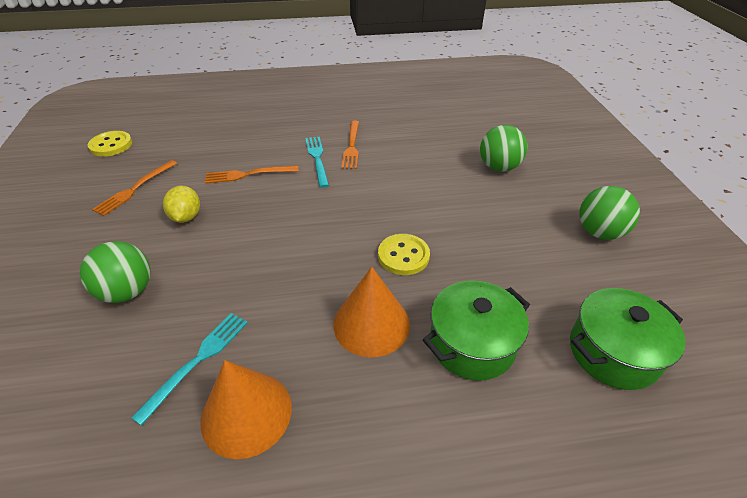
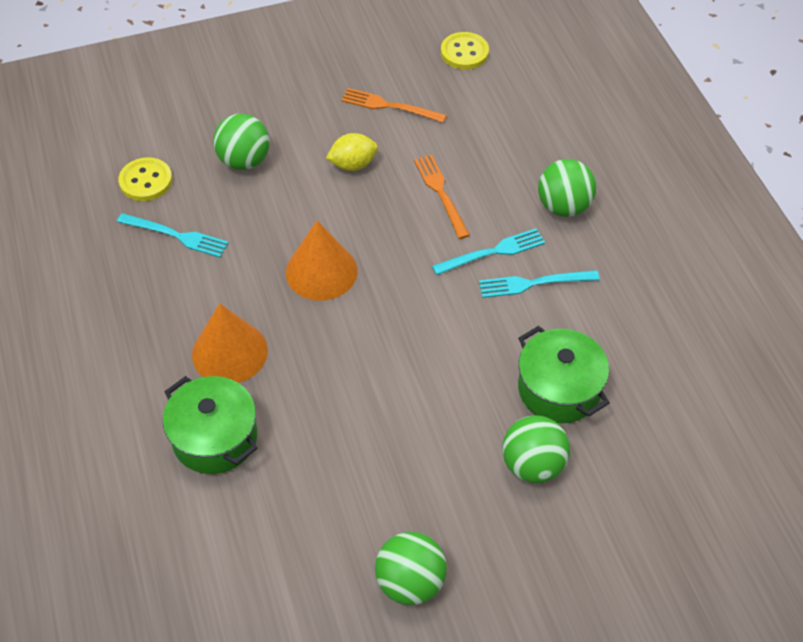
camera: 80 degrees right, 10 degrees up
(246, 413) = (132, 282): orange cone -> orange cone (321, 271)
(291, 126) = (563, 206): none -> green ball
(351, 146) = (533, 283): orange fork -> turquoise fork
(403, 256) = (328, 368): yellow button -> yellow button (146, 181)
(613, 352) = (217, 567): green pot -> green pot (559, 389)

